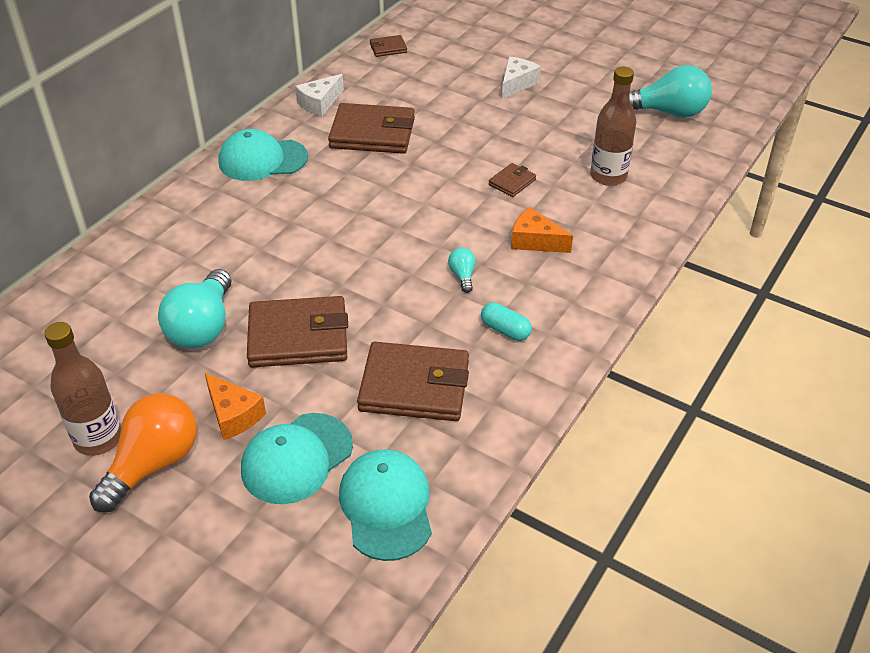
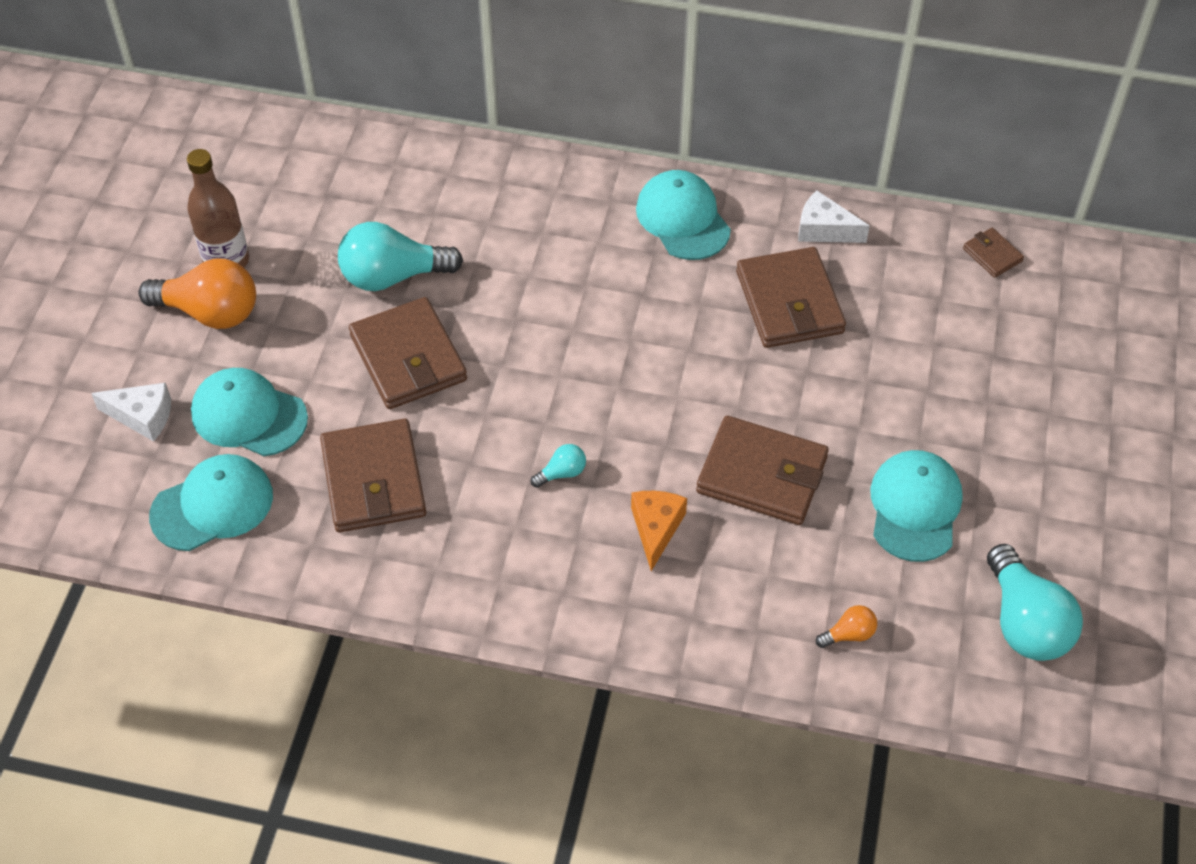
camera: 70 degrees right, 10 degrees up
(233, 415) = (286, 347): orange cheese -> none
(505, 330) = (488, 538): turquoise capsule -> none
(512, 182) = (762, 475): brown wallet -> brown wallet, size x2.12
(517, 84) = (991, 422): white cheese -> white cheese (142, 416)
(568, 128) = (915, 507): none -> turquoise cap
(608, 176) = (828, 579): brown bottle -> none
(654, 179) = (849, 634): none -> orange light bulb

